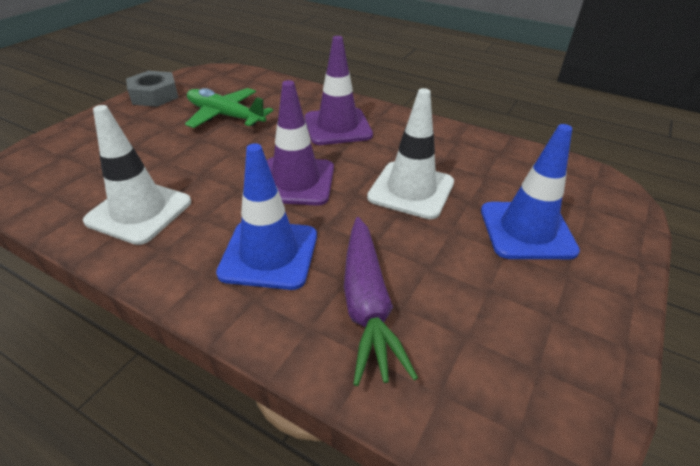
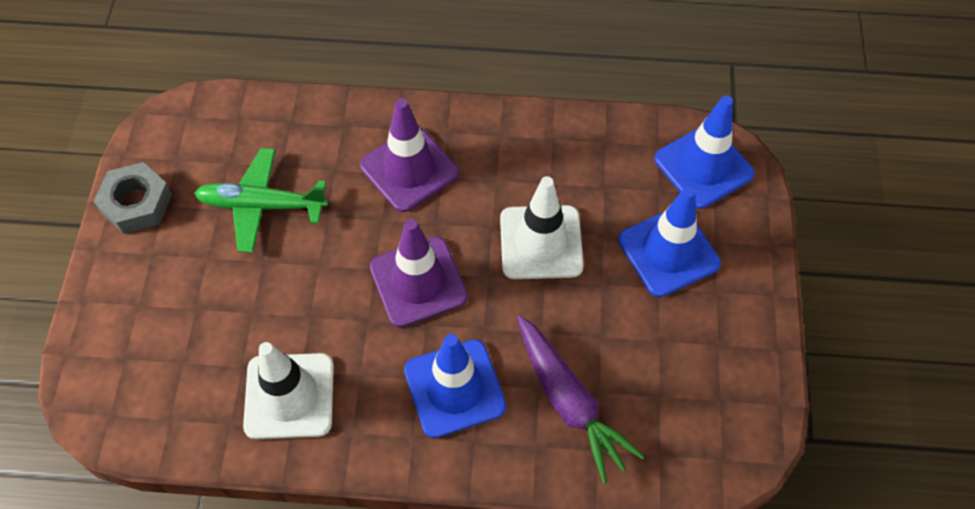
camera: 25 degrees left, 20 degrees up
(583, 189) = (703, 166): none -> blue traffic cone

